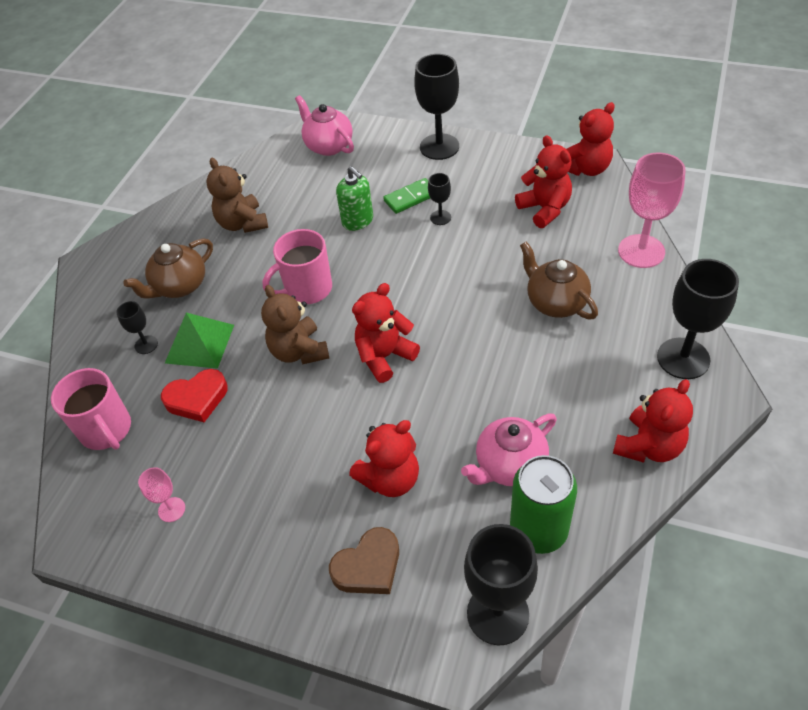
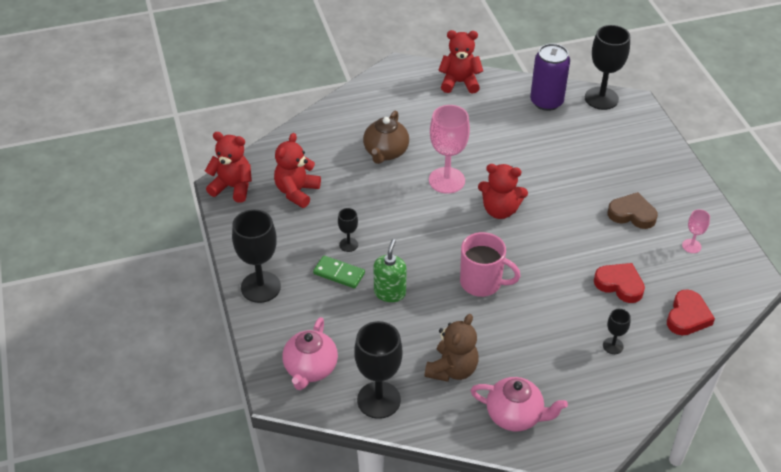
camera: 130 degrees left, 5 degrees down
(106, 430) = (687, 316): pink mug -> red heart
(180, 286) = (548, 365): brown teapot -> none
(200, 343) = (581, 314): green pyramid -> none
(299, 351) = (536, 255): brown teddy bear -> none
(368, 566) = (629, 150): brown heart -> brown heart (632, 214)
(390, 478) = (576, 166): red teddy bear -> none
(509, 465) = (521, 125): pink teapot -> pink teapot (515, 415)
(538, 530) = (546, 102): green can -> purple can
(641, 251) = (306, 131): pink goblet -> pink goblet (446, 180)
(683, 358) = (386, 88): black goblet -> black goblet (378, 400)

